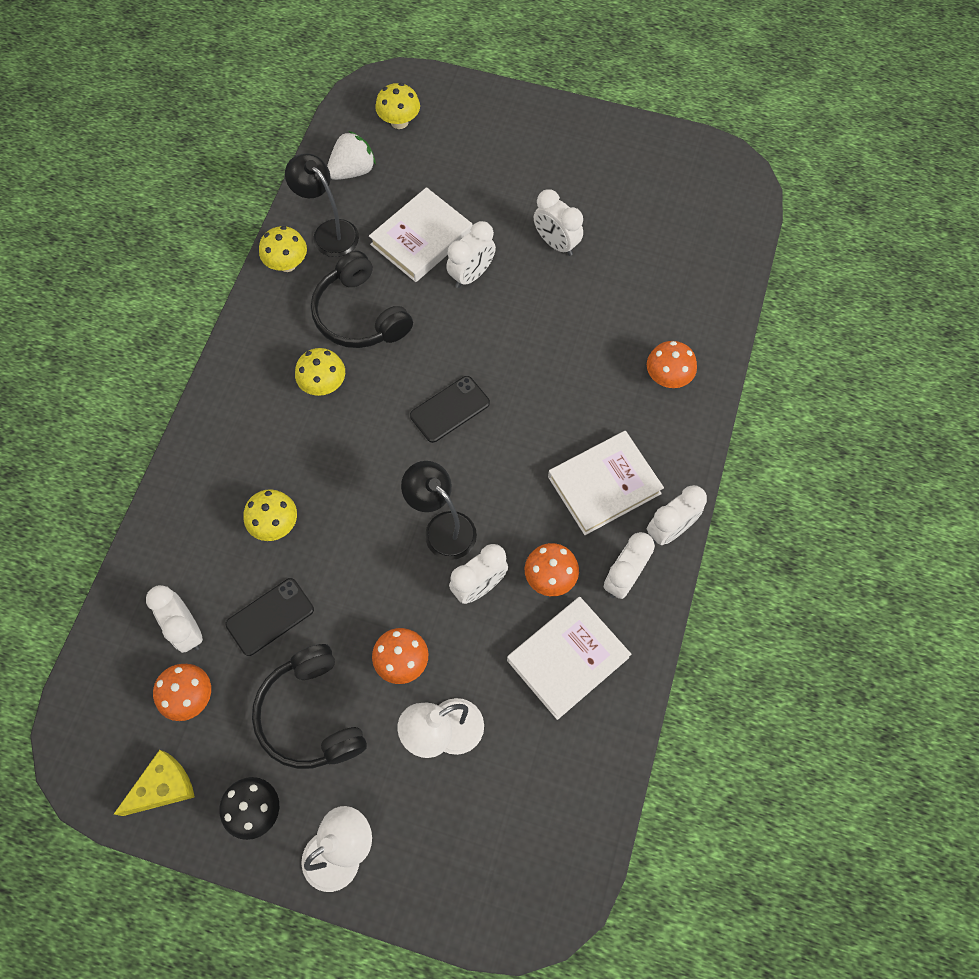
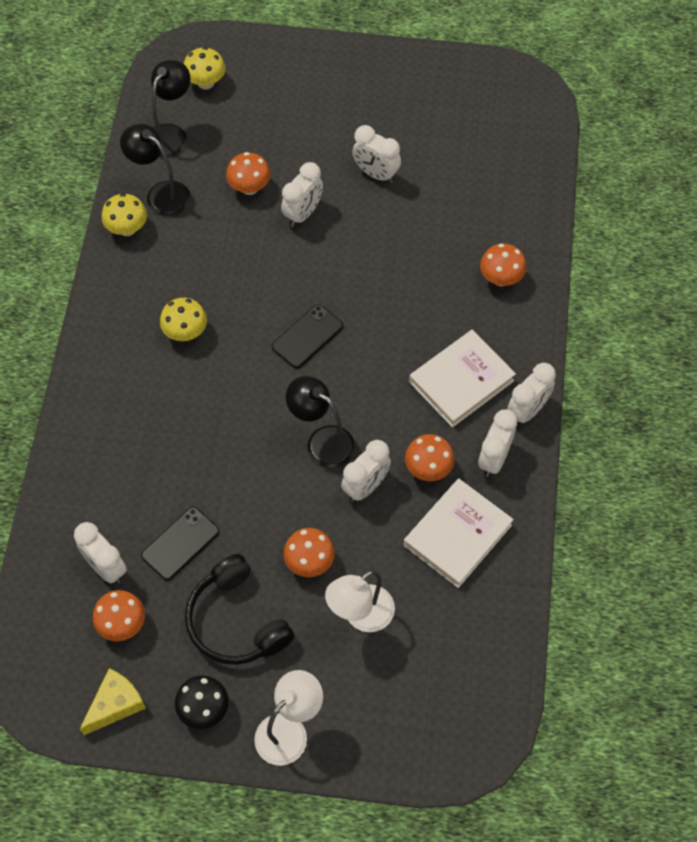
camera: 10 degrees left, 5 degrees down
(275, 524) = (167, 463): yellow mushroom -> none
(353, 171) = (171, 134): white strawberry -> black lamp
(360, 315) = (206, 265): black headphones -> none
(421, 239) = (249, 187): white book -> orange mushroom

